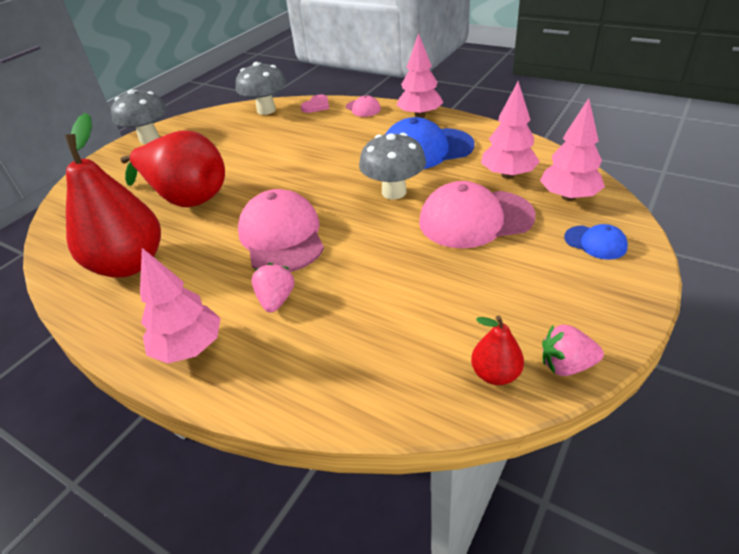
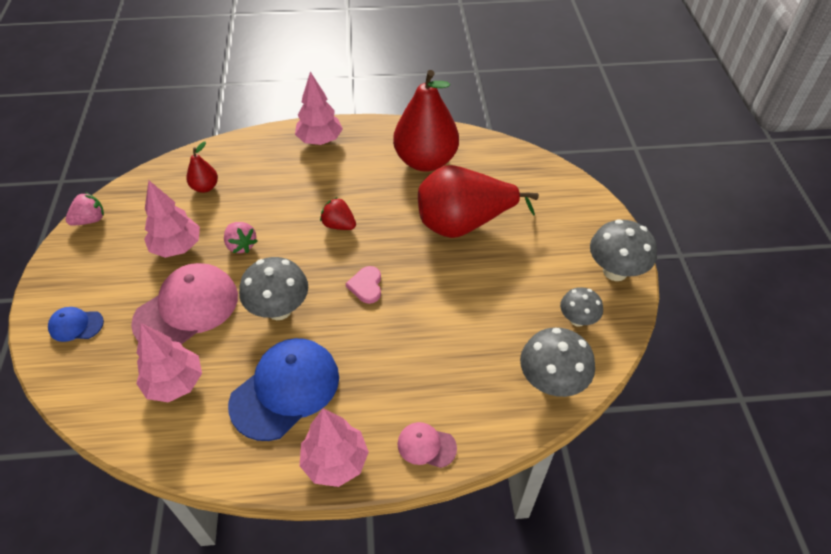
camera: 140 degrees right, 10 degrees up
(210, 127) = (577, 320): none -> grey mushroom
(276, 300) = (295, 183): pink strawberry -> pink strawberry (241, 245)
(282, 236) = (339, 225): pink cap -> red strawberry
(316, 106) = (496, 423): pink heart -> pink heart (366, 286)
(495, 374) = (131, 199): red pear -> red pear (205, 187)
(568, 197) = (105, 375): pink tree -> pink tree (177, 247)

